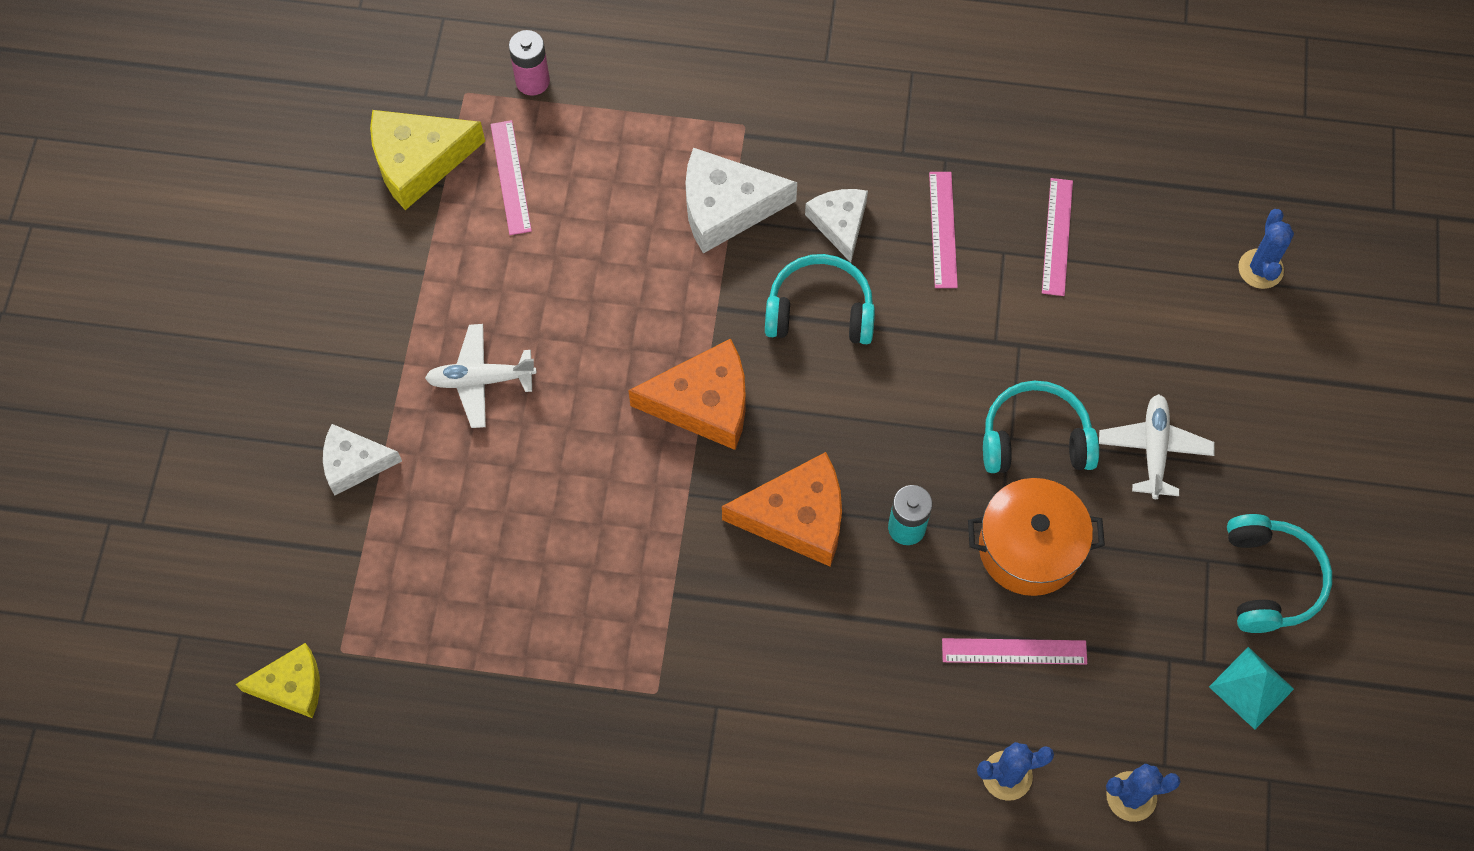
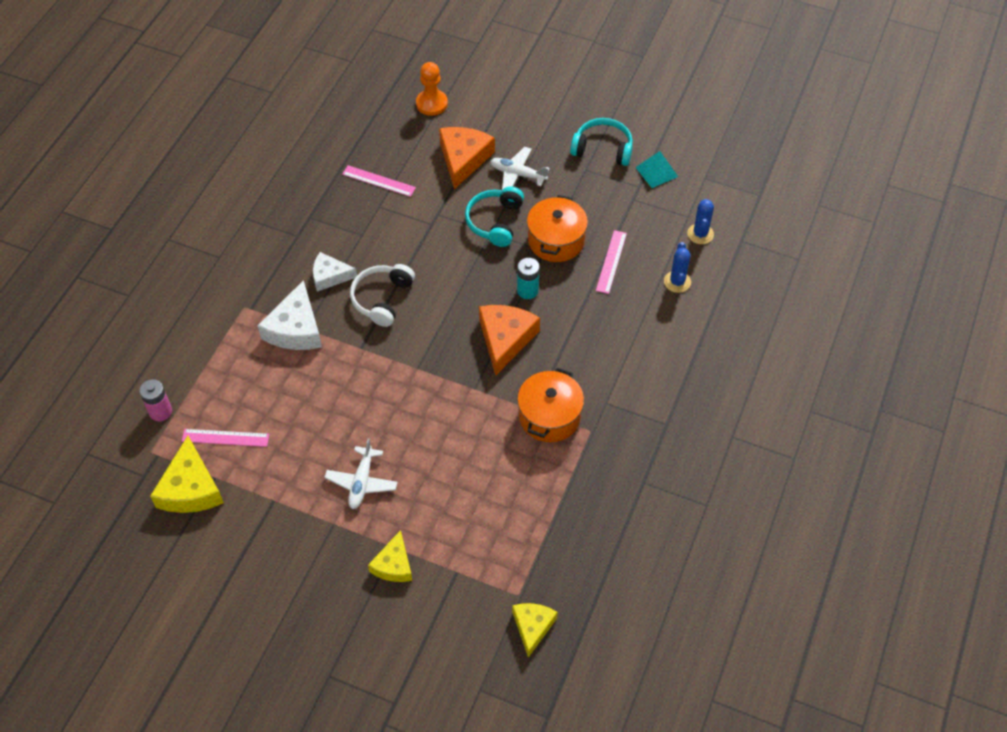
camera: 75 degrees left, 10 degrees down
(354, 463) = (393, 565): white cheese -> yellow cheese
(667, 622) = (549, 416): none -> orange pot
(704, 403) = (419, 368): orange cheese -> orange cheese (463, 159)
(820, 311) = (382, 299): turquoise headphones -> white headphones
(943, 229) = (353, 229): pink ruler -> none
(1260, 269) = (432, 104): blue cactus -> orange pawn

